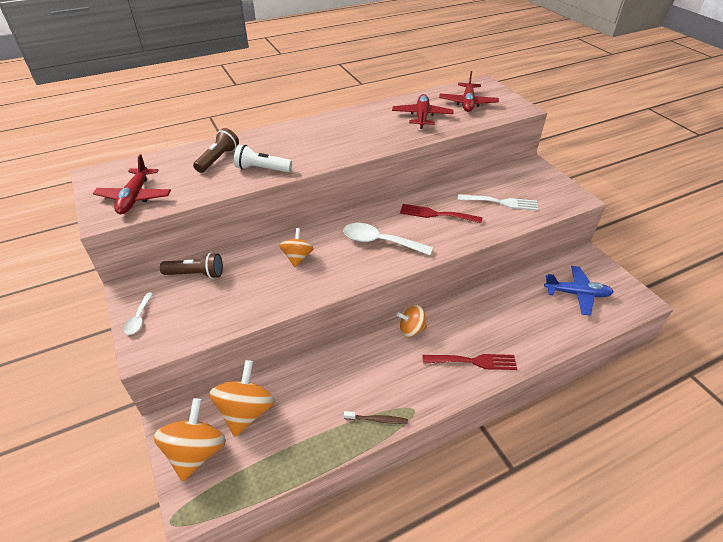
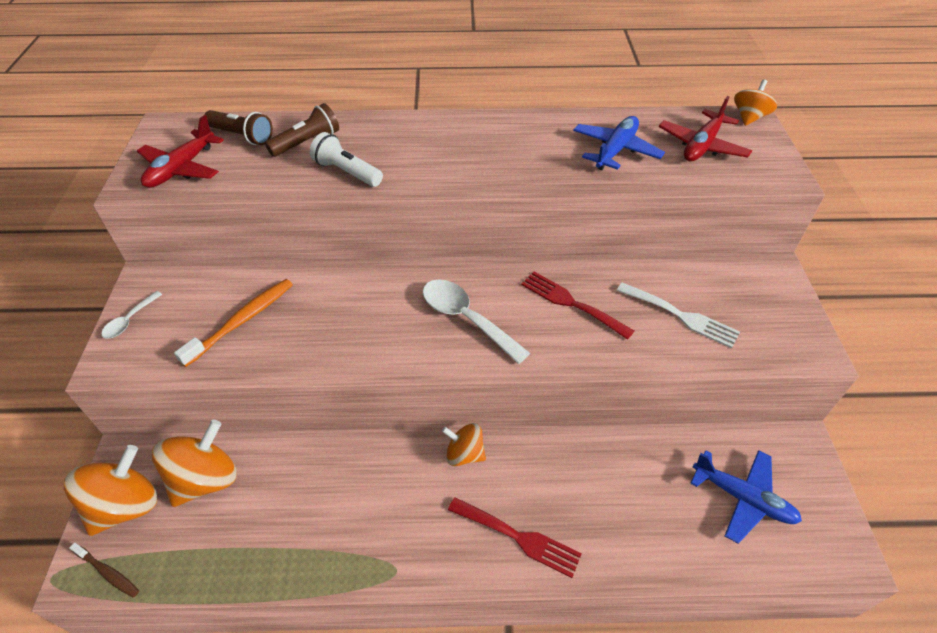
camera: 25 degrees right, 5 degrees up
(196, 274) = (223, 285): brown flashlight -> brown flashlight (242, 136)
(228, 291) = (242, 321): none -> orange toothbrush
(297, 257) = (349, 304): orange spinning top -> orange spinning top (749, 117)
(377, 420) = (343, 562): brown toothbrush -> brown toothbrush (108, 572)
(422, 116) = (615, 150): red plane -> blue plane

